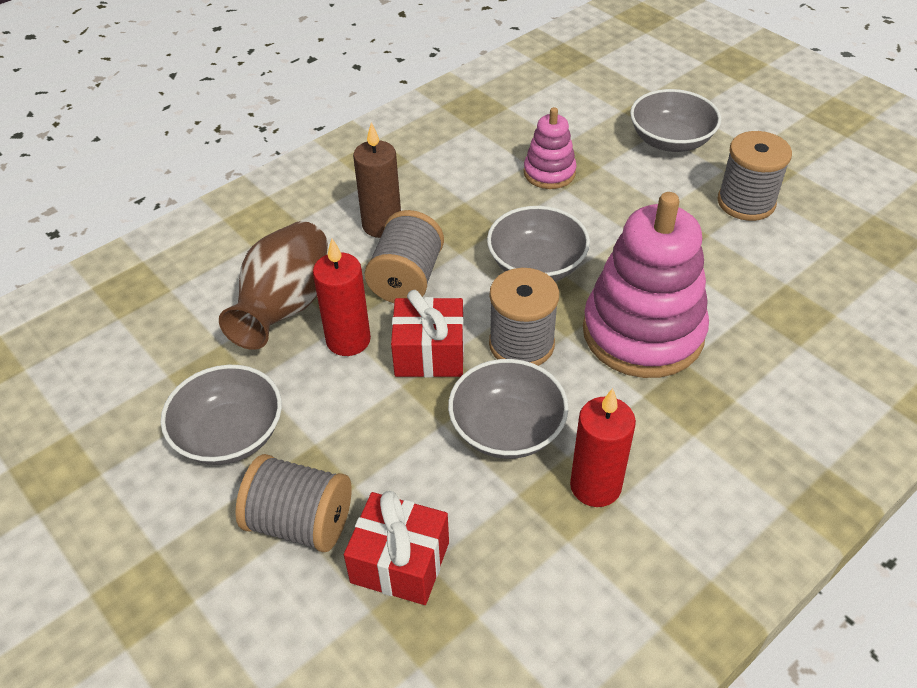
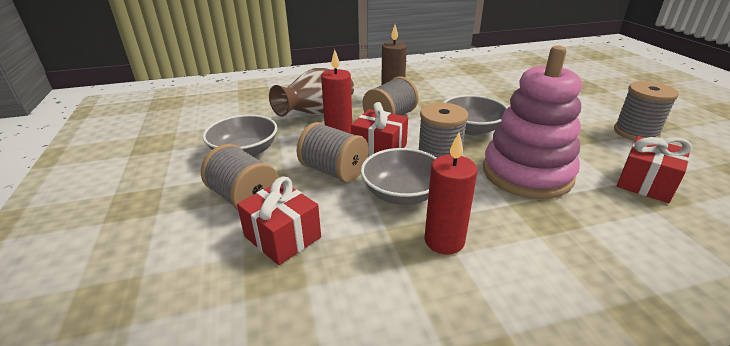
camera: 25 degrees right, 15 degrees down
(392, 423) = (334, 171): none -> grey spool
(549, 173) = (503, 97): pink stacking toy -> none
(670, 140) = (591, 99): grey bowl -> none
(780, 300) = (646, 183): none -> red gift

